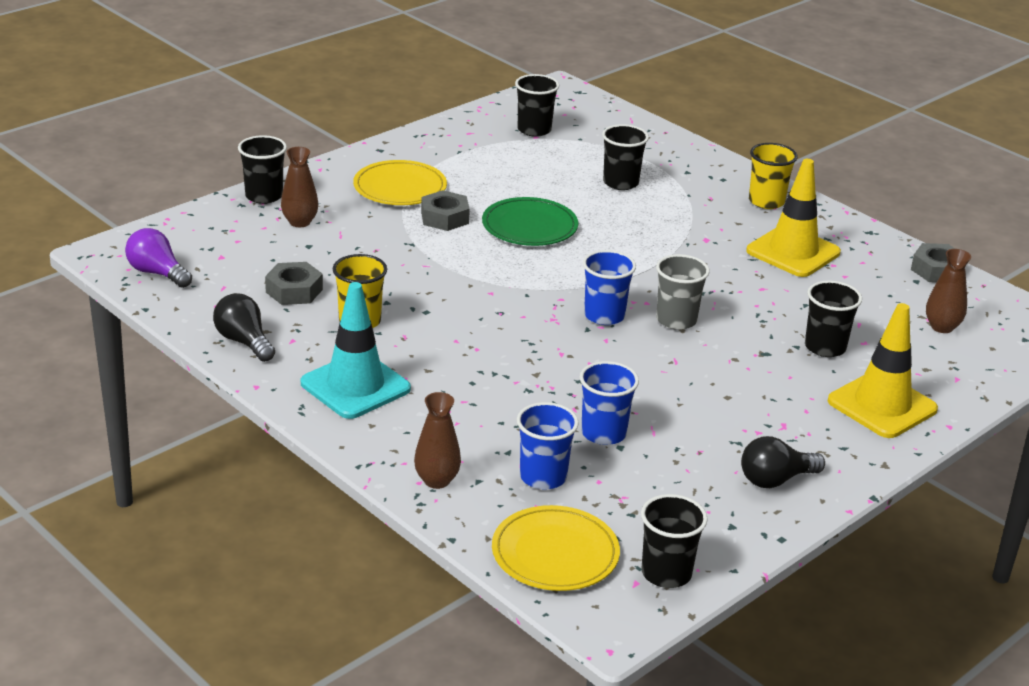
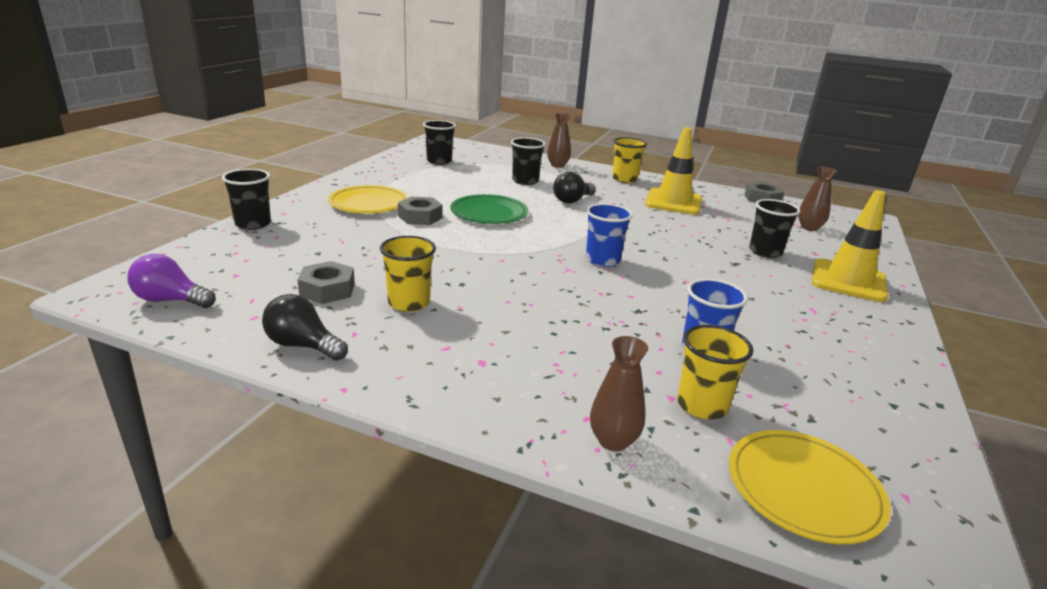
camera: 25 degrees left, 5 degrees down
(300, 222) = (298, 237): brown vase -> brown vase (557, 165)
(355, 386) = (450, 362): turquoise traffic cone -> none
(543, 477) = (702, 405): blue cup -> yellow cup
(666, 573) = (914, 474): black cup -> none
(676, 320) = (654, 253): grey cup -> none
(775, 480) = (866, 353): black light bulb -> black light bulb (572, 200)

